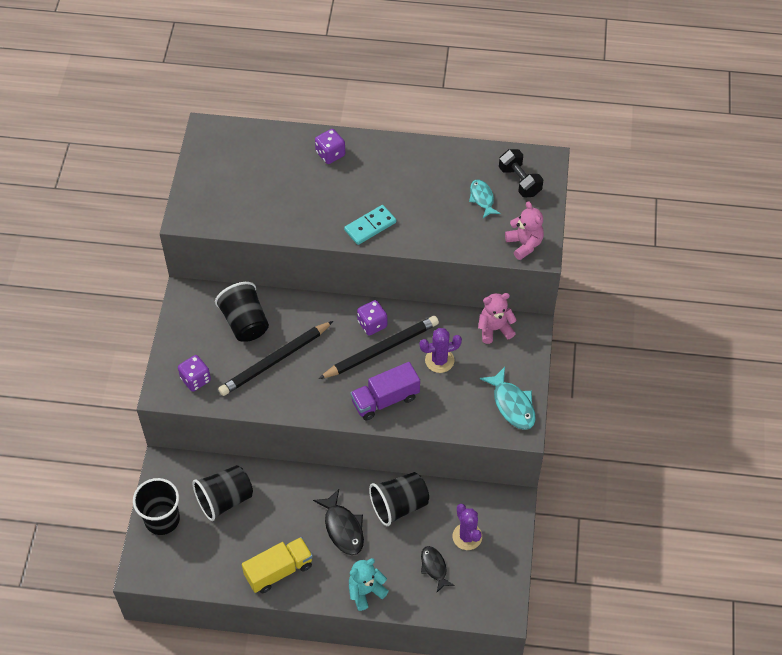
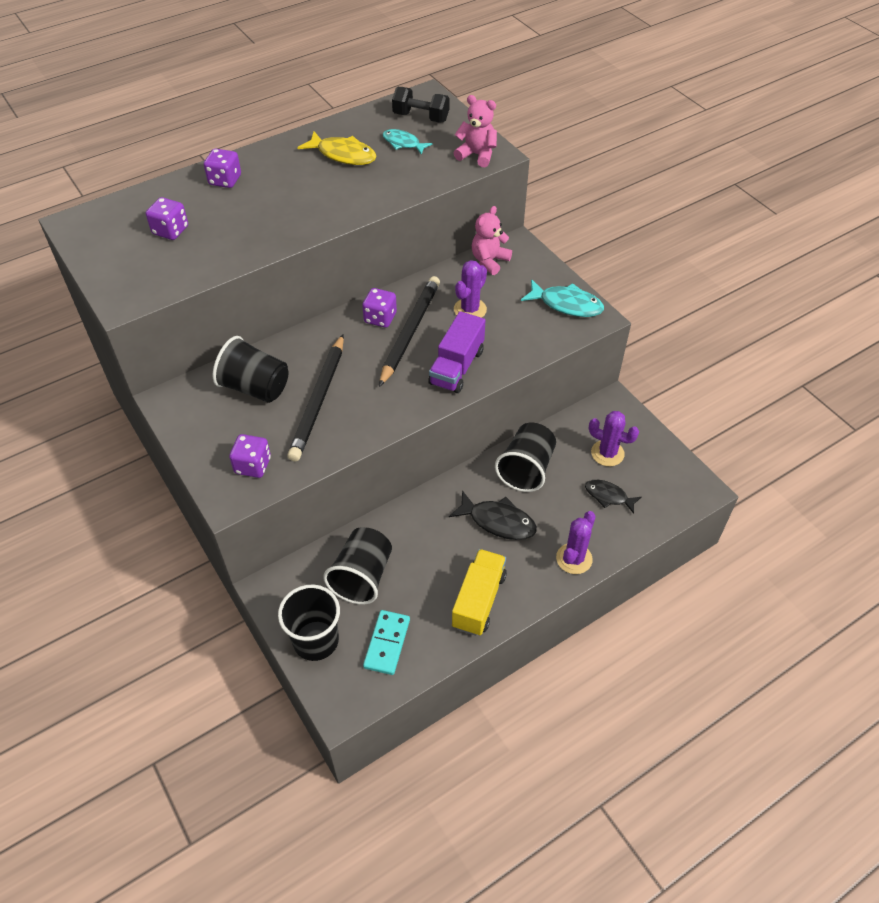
camera: 40 degrees left, 5 degrees down
(260, 177) = (170, 230): none -> purple dice
(365, 591) = (574, 558): turquoise teddy bear -> purple cactus
(370, 226) = (325, 212): turquoise domino -> turquoise domino (387, 643)
(429, 182) = (343, 155): none -> yellow fish

